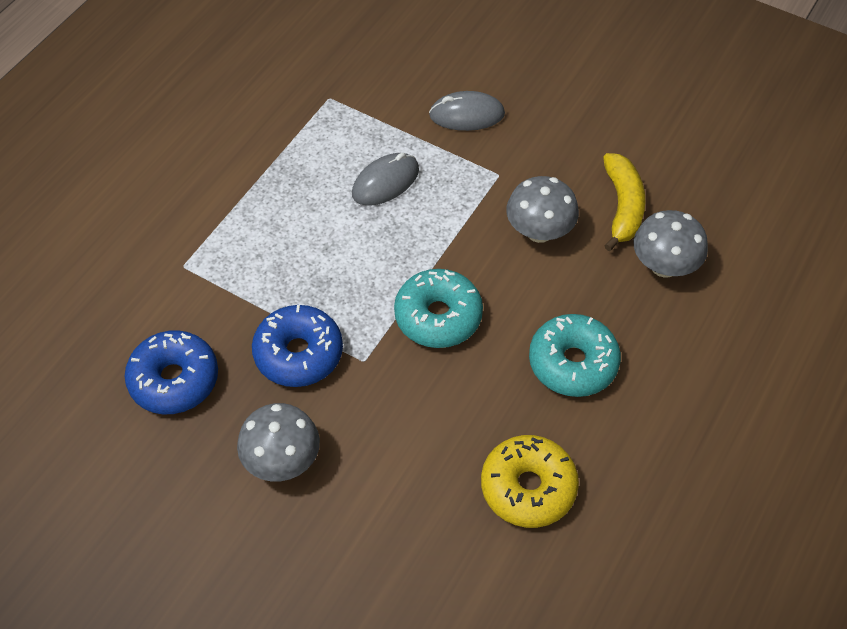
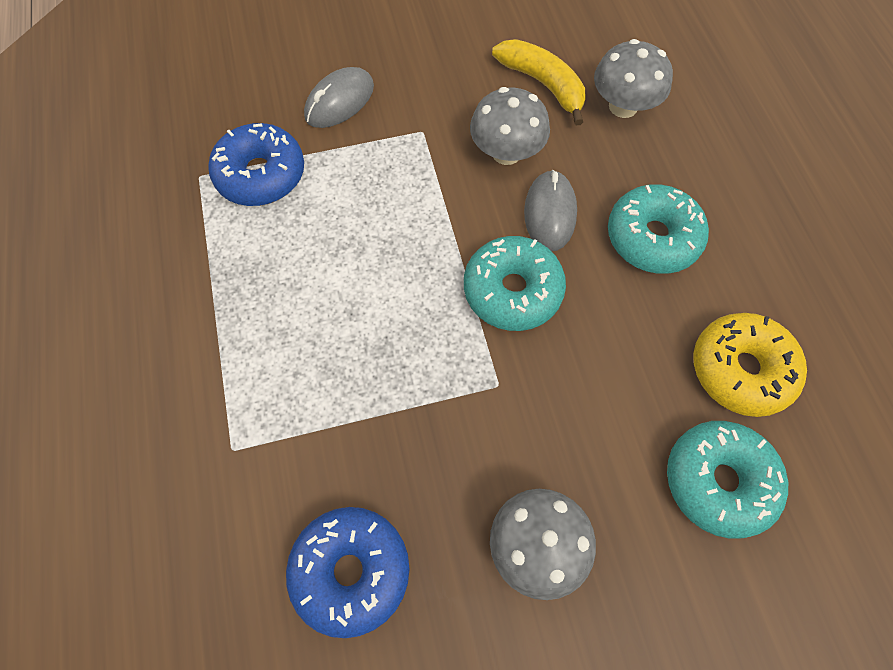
camera: 45 degrees left, 10 degrees up
(298, 354) = (436, 432): blue donut -> blue donut (261, 175)
(385, 182) = (336, 211): grey mouse -> grey mouse (549, 213)
(430, 530) = (718, 481): none -> turquoise donut

